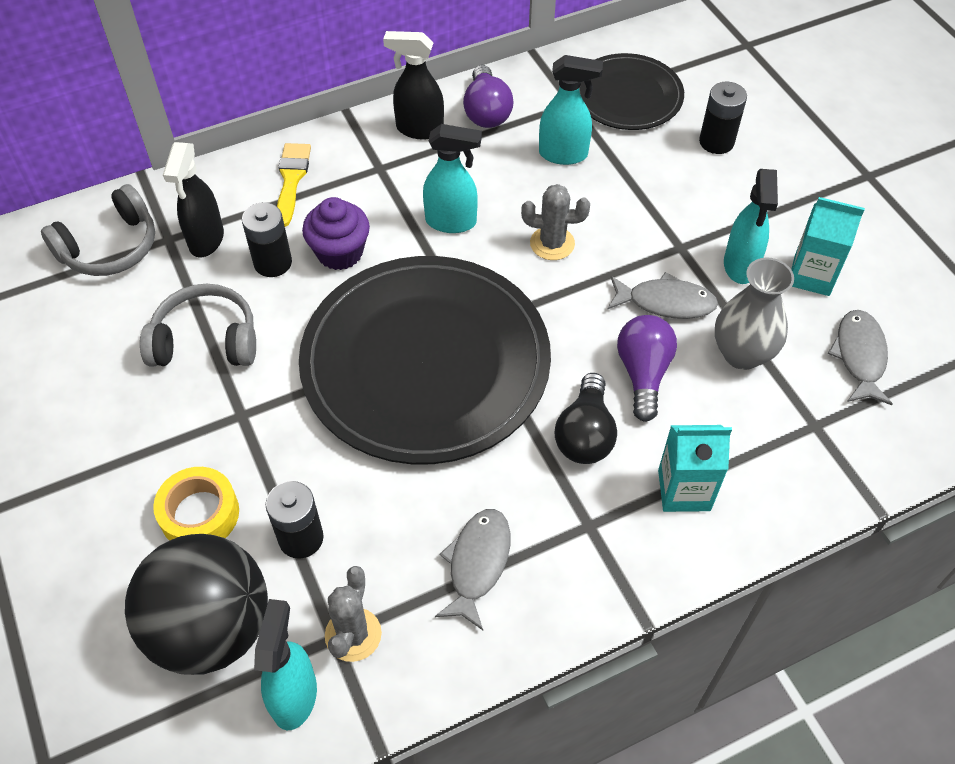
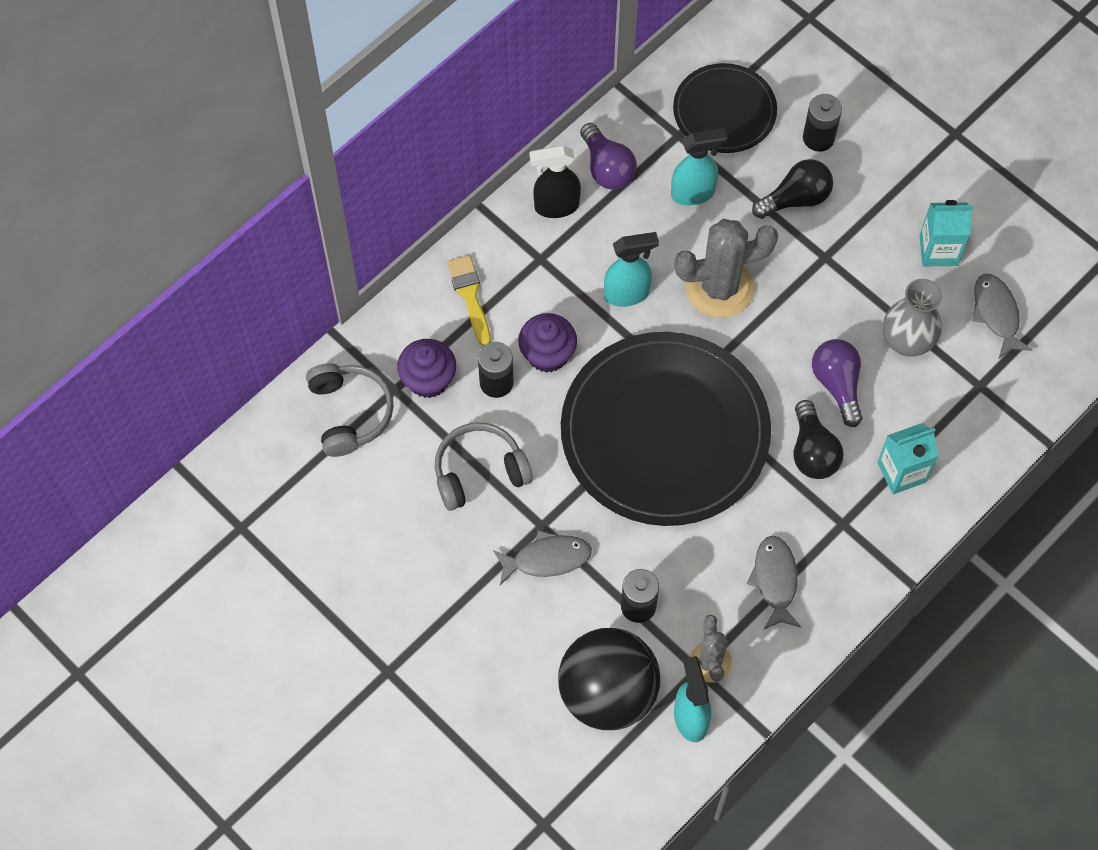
camera: 20 degrees left, 10 degrees up
(110, 247) = (349, 413): grey headphones -> grey headphones turned 45 degrees counterclockwise
(199, 514) = (553, 614): yellow tape -> none
(206, 240) = (428, 380): black spray bottle -> purple cupcake
(552, 243) = (719, 288): grey cactus -> grey cactus, size x1.74
(666, 302) = (832, 314): grey fish -> grey fish (547, 559)
(670, 187) = (795, 199): none -> black light bulb
(740, 266) = (879, 260): turquoise spray bottle -> none

